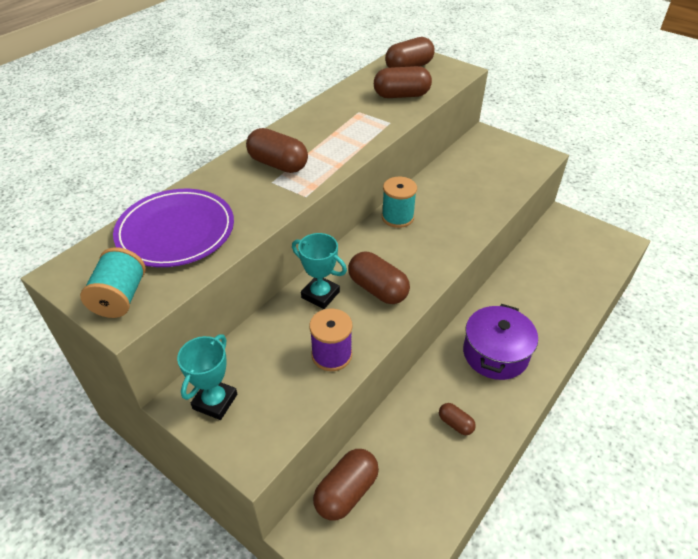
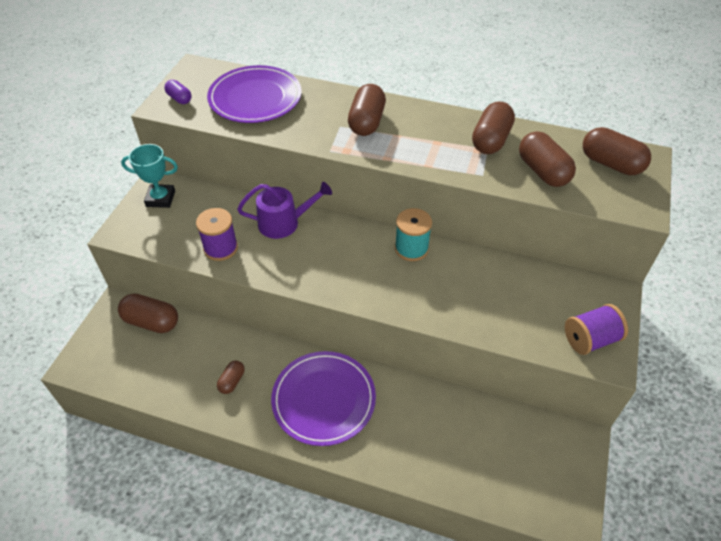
camera: 70 degrees right, 5 degrees up
(120, 297) = (179, 98): turquoise spool -> purple capsule
(320, 295) = (283, 223): turquoise trophy -> purple watering can
(378, 289) = (305, 258): brown capsule -> brown capsule (491, 140)
(495, 353) = (323, 399): purple pot -> purple plate
(523, 158) = (590, 339): none -> purple spool

